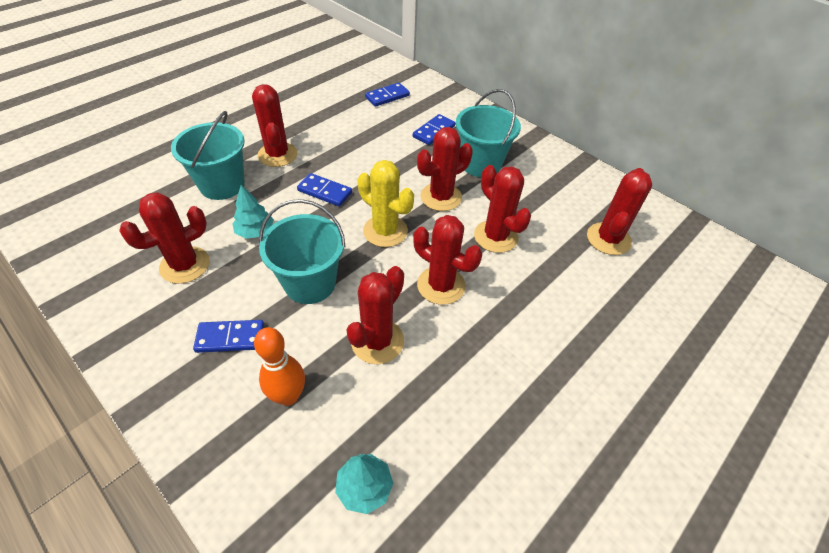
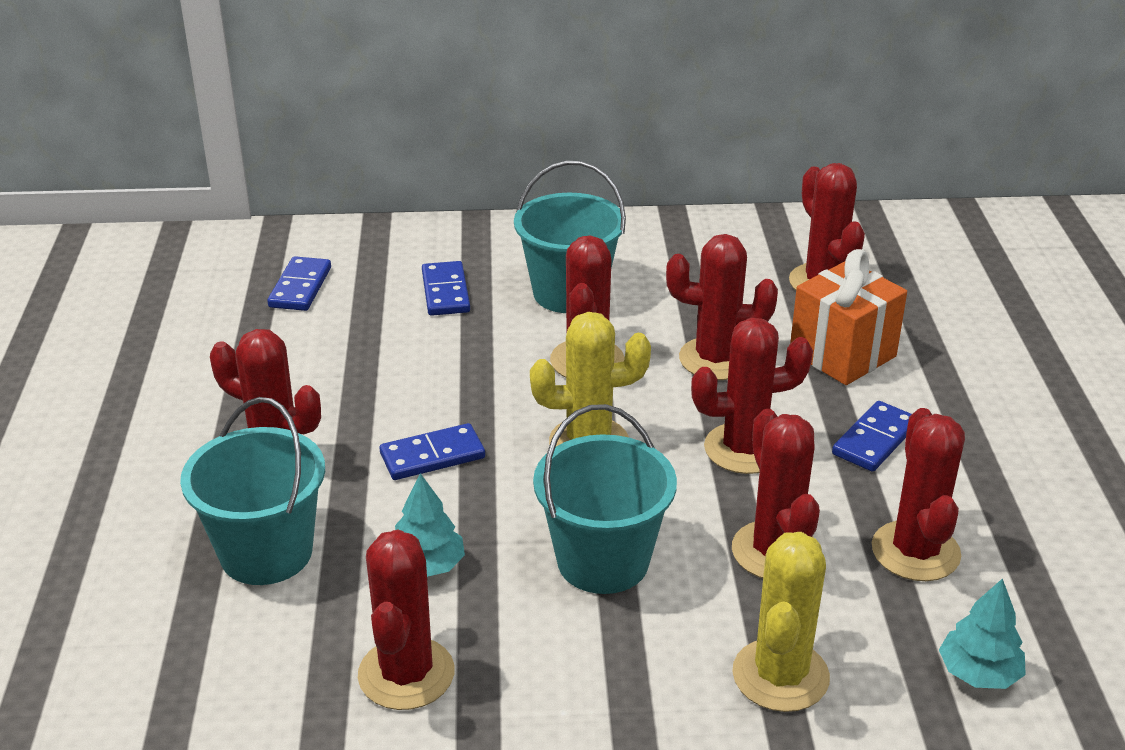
camera: 45 degrees left, 15 degrees down
(230, 338) = (617, 687): blue domino -> blue domino (874, 440)
(288, 396) = (780, 675): orange bowling pin -> yellow cactus
(436, 401) = (915, 551): none -> red cactus
(560, 279) = (842, 354): none -> orange gift

